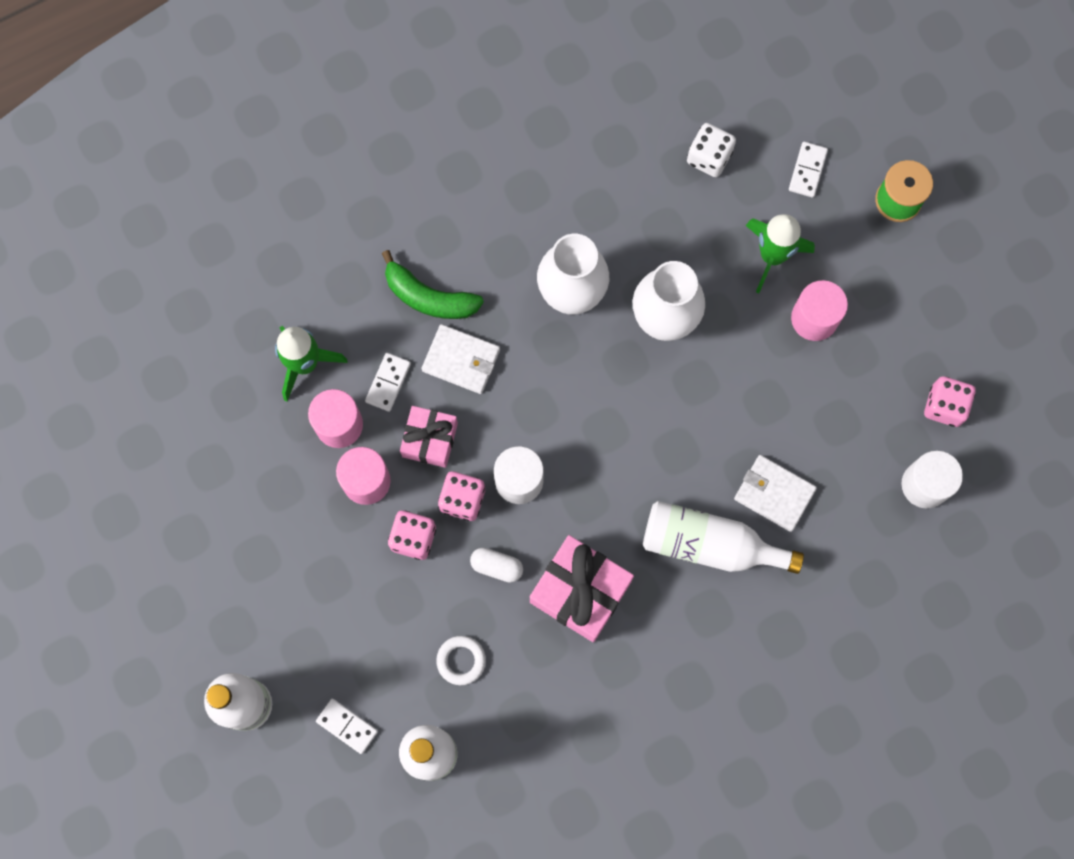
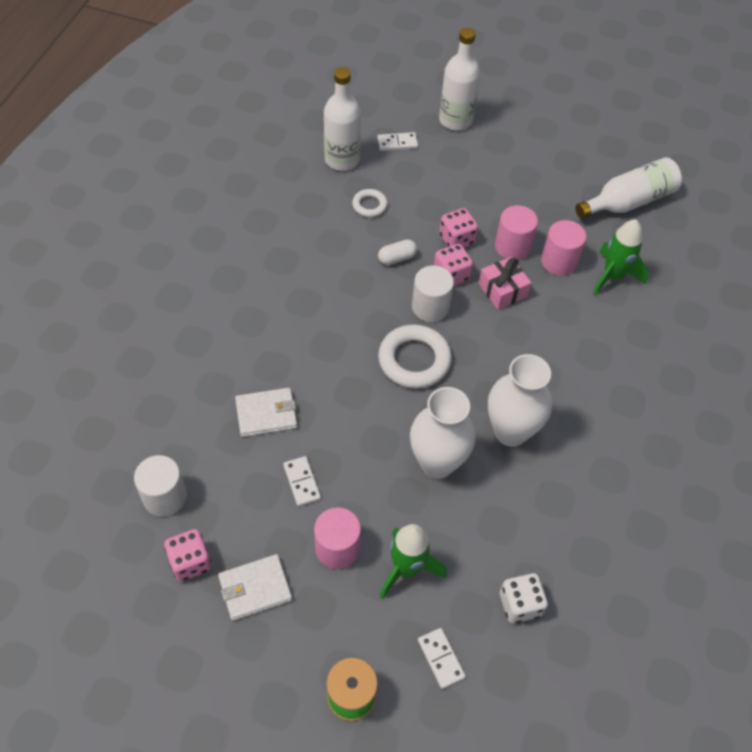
camera: 135 degrees right, 20 degrees down
(388, 383) = (558, 301): white domino -> white domino (301, 482)
(429, 297) = (591, 362): green banana -> none
(461, 360) = (533, 343): white wallet -> white wallet (255, 588)
(580, 592) = (337, 279): pink gift -> none
(589, 436) = (414, 360): none -> white ring
(709, 544) = (282, 356): white bottle -> white bottle (628, 202)

